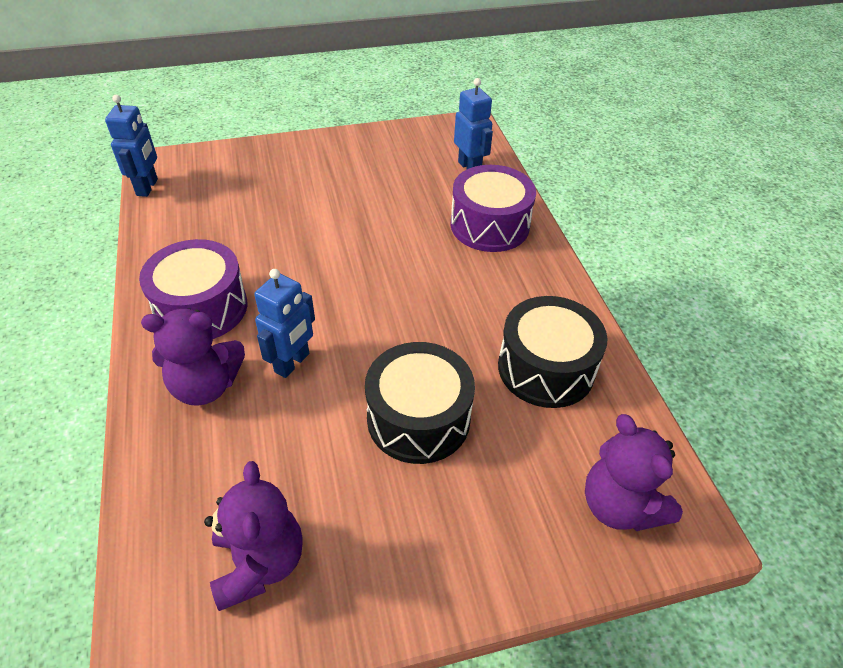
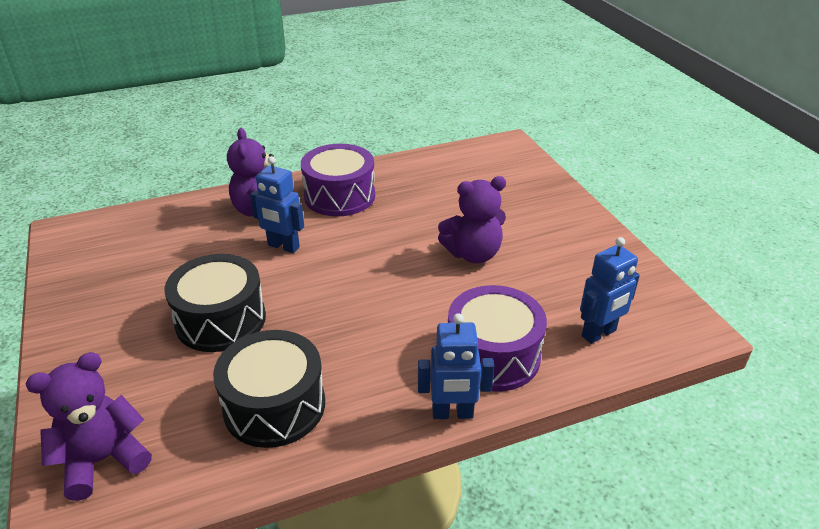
camera: 85 degrees right, 10 degrees down
(147, 187) = (475, 147): blue robot -> blue robot (452, 413)
(259, 563) = (113, 258): purple teddy bear -> purple teddy bear (473, 254)

